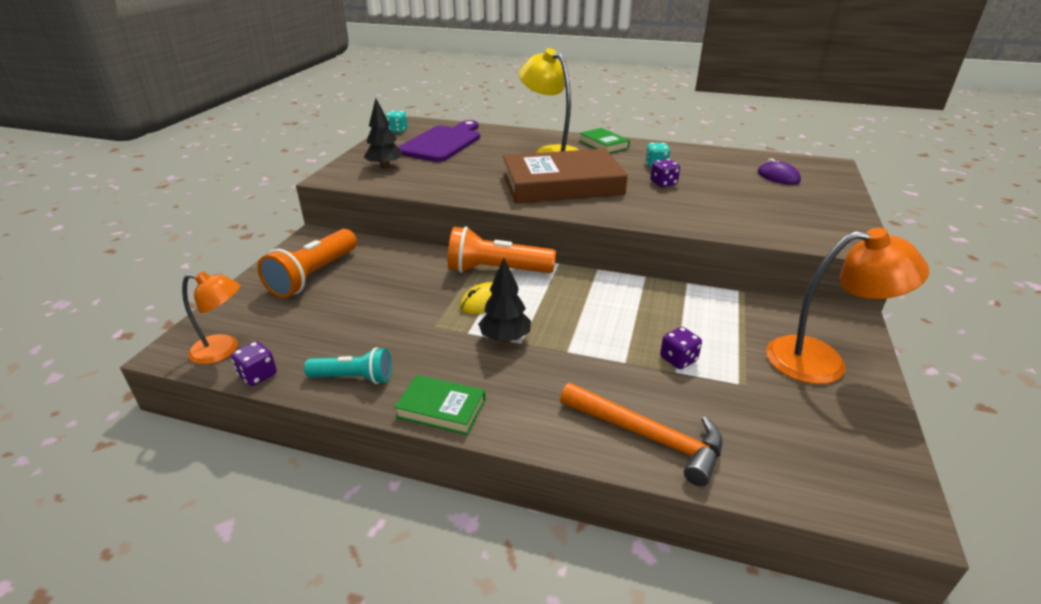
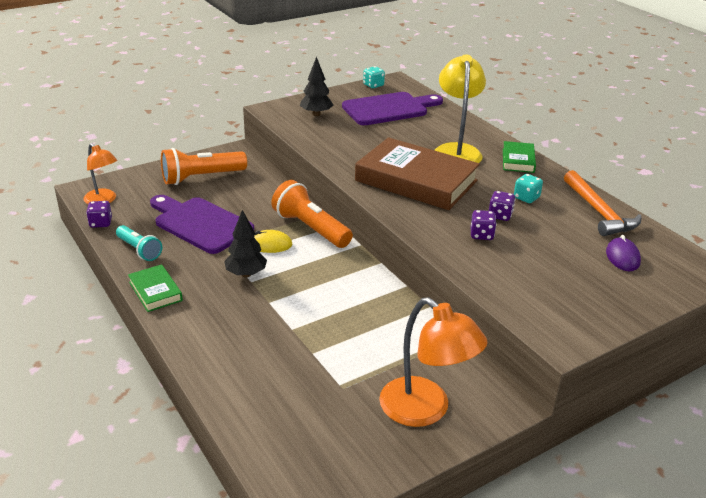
camera: 40 degrees right, 0 degrees up
(382, 318) = (200, 224): none -> purple cutting board
(649, 437) = (232, 374): orange hammer -> orange hammer (599, 212)
(678, 359) = (327, 348): purple dice -> purple dice (481, 235)

